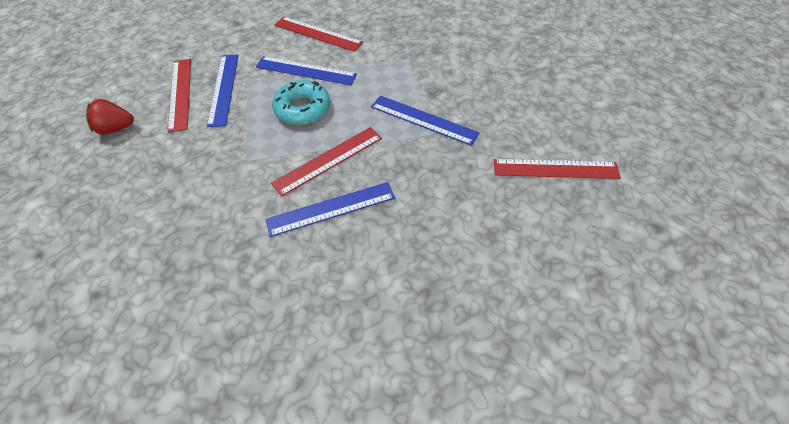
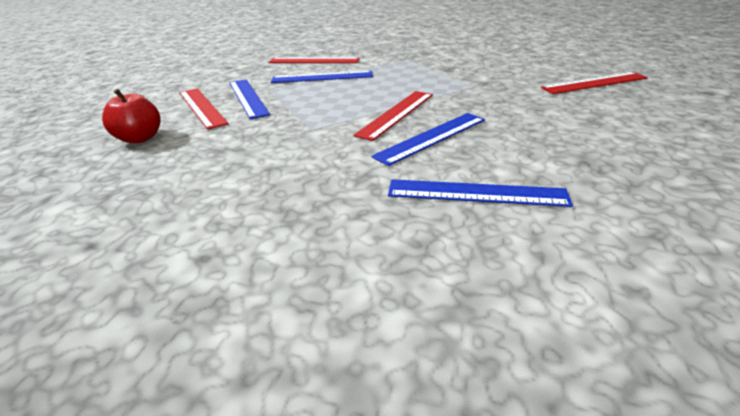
camera: 20 degrees left, 20 degrees down
(115, 128) = (140, 138): red strawberry -> red apple
(302, 109) = (340, 94): turquoise donut -> none
(424, 120) = (457, 81): blue ruler -> blue ruler (476, 193)

